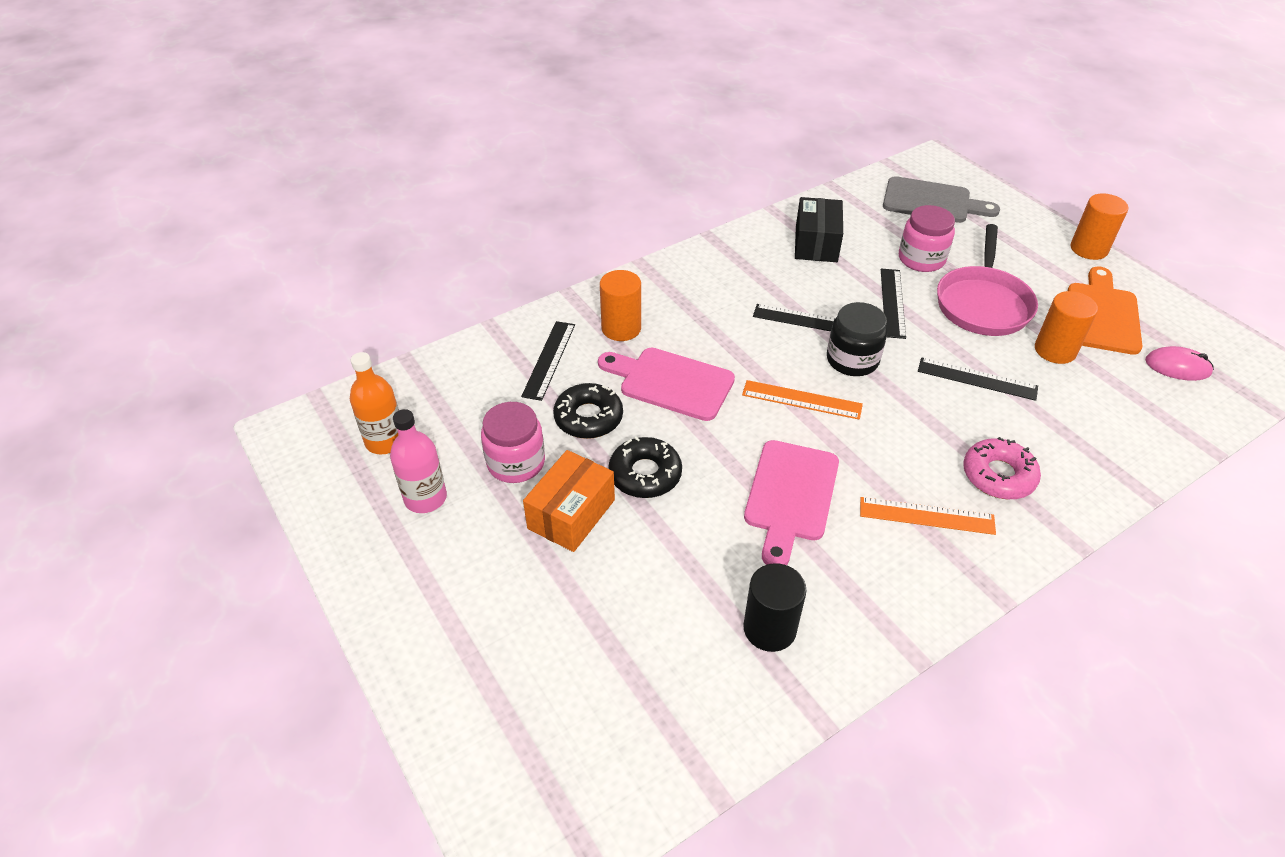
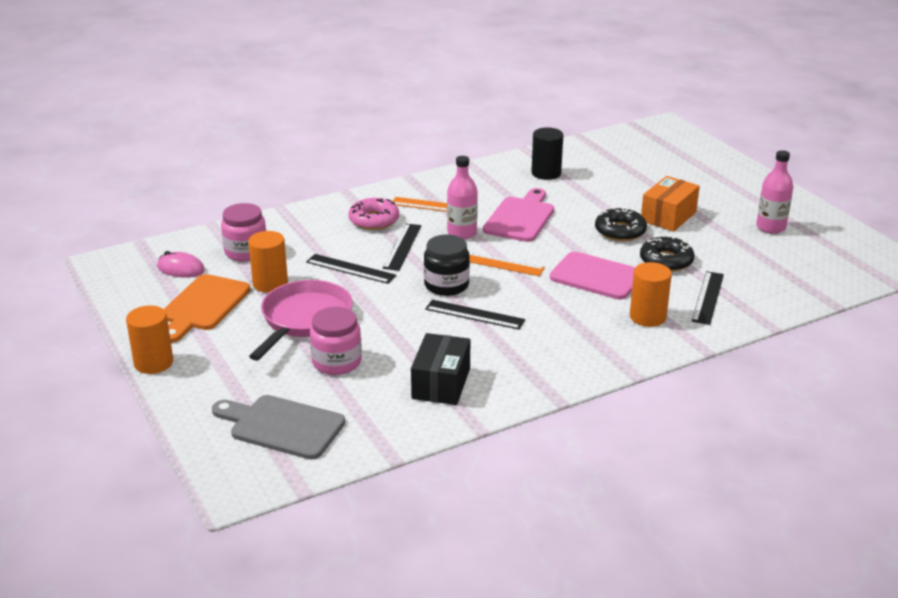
camera: 175 degrees left, 15 degrees down
(385, 441) = (817, 255): orange bottle -> none
(516, 462) = (714, 240): pink jar -> pink jar (246, 252)
(864, 455) = (462, 233): none -> pink bottle
(892, 303) = (389, 325): black ruler -> black ruler (402, 246)

